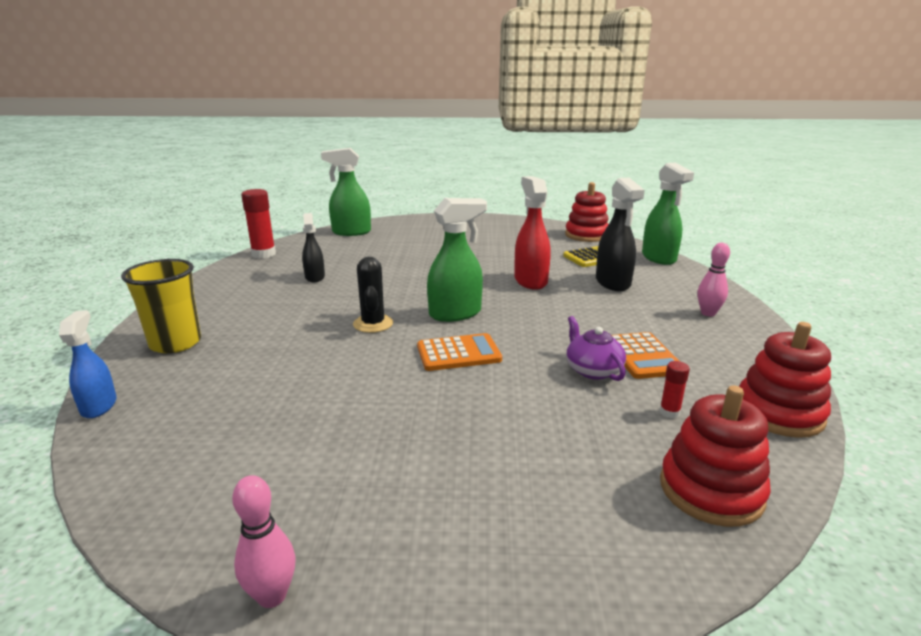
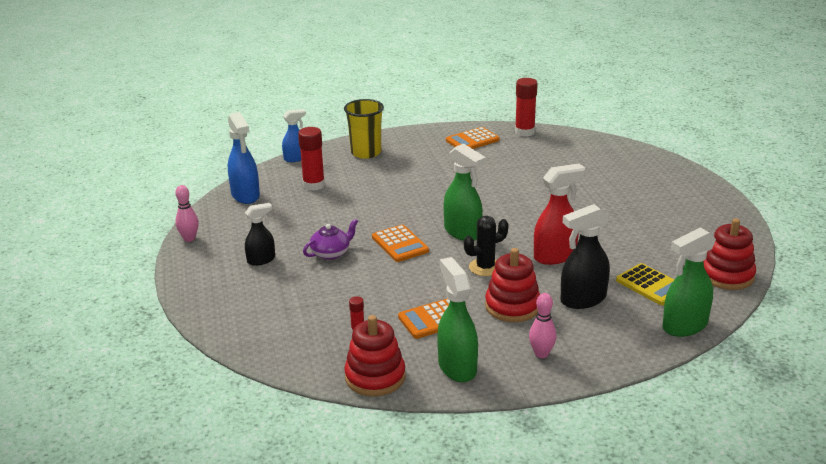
camera: 75 degrees right, 5 degrees up
(166, 482) = (245, 195): none -> blue spray bottle
(221, 399) = (314, 185): none -> red glue stick
(244, 278) = (472, 140): none -> orange calculator
(315, 277) = (493, 164): black spray bottle -> black spray bottle (261, 260)
(351, 232) = (610, 151): green spray bottle -> green spray bottle (457, 367)
(373, 324) = (426, 205): black cactus -> black cactus (485, 267)
(593, 370) = (401, 298): purple teapot -> purple teapot (331, 253)
(711, 490) = (281, 344): red stacking toy -> red stacking toy (512, 306)

